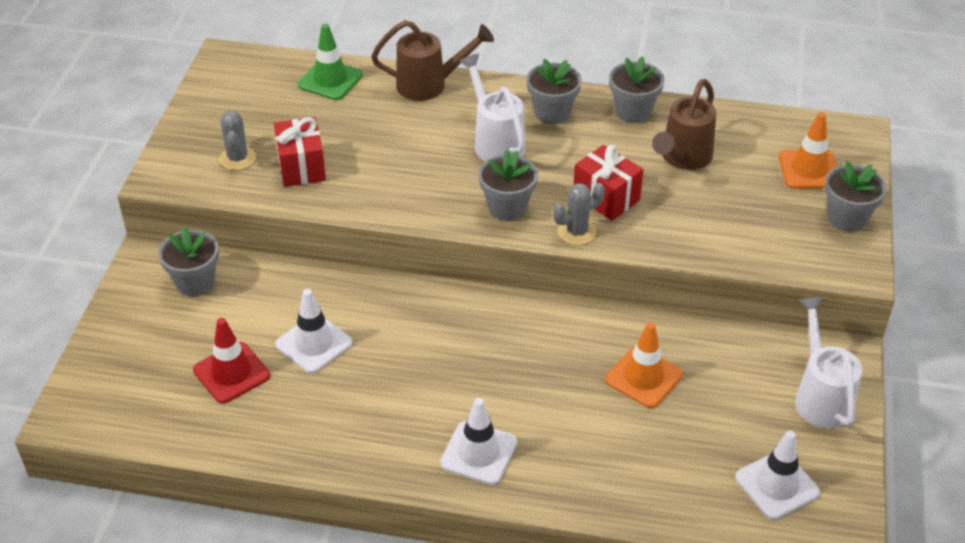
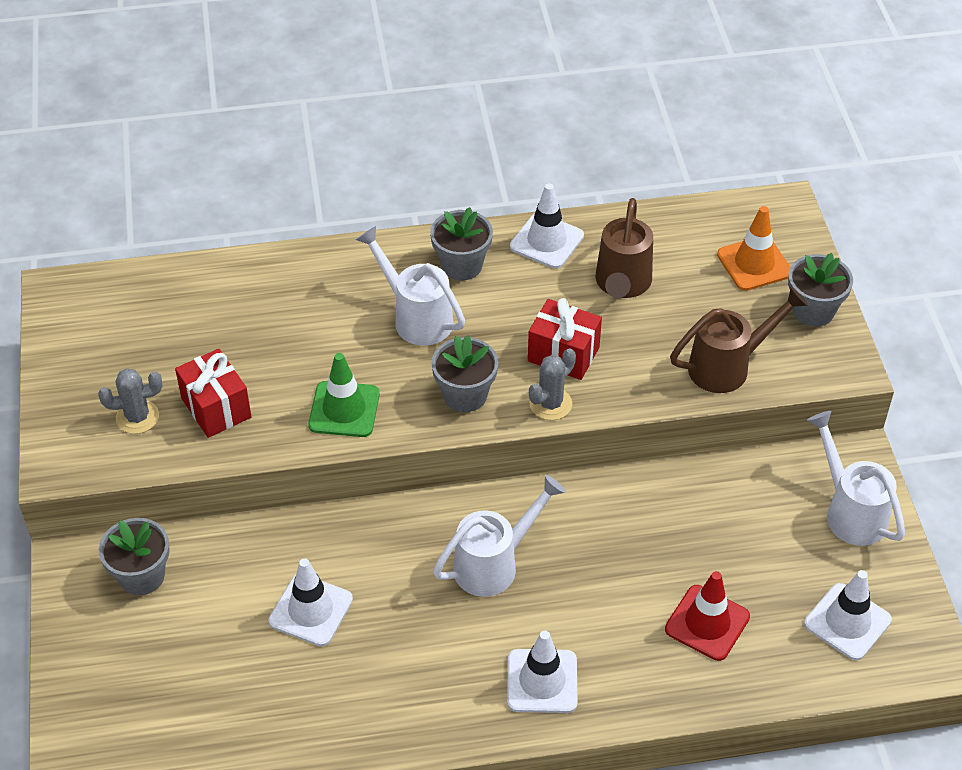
camera: 20 degrees left, 5 degrees up
(231, 373) = (236, 672): red traffic cone -> red traffic cone (707, 623)
(237, 158) = (137, 417): grey cactus -> grey cactus turned 75 degrees counterclockwise
(330, 80) = (196, 288): green traffic cone -> green traffic cone (344, 409)
(430, 85) = (313, 265): brown watering can -> brown watering can (728, 366)
(483, 351) = (495, 564): none -> white watering can
(633, 111) = (546, 241): grey flower pot -> white traffic cone
(643, 377) = (671, 543): orange traffic cone -> none

